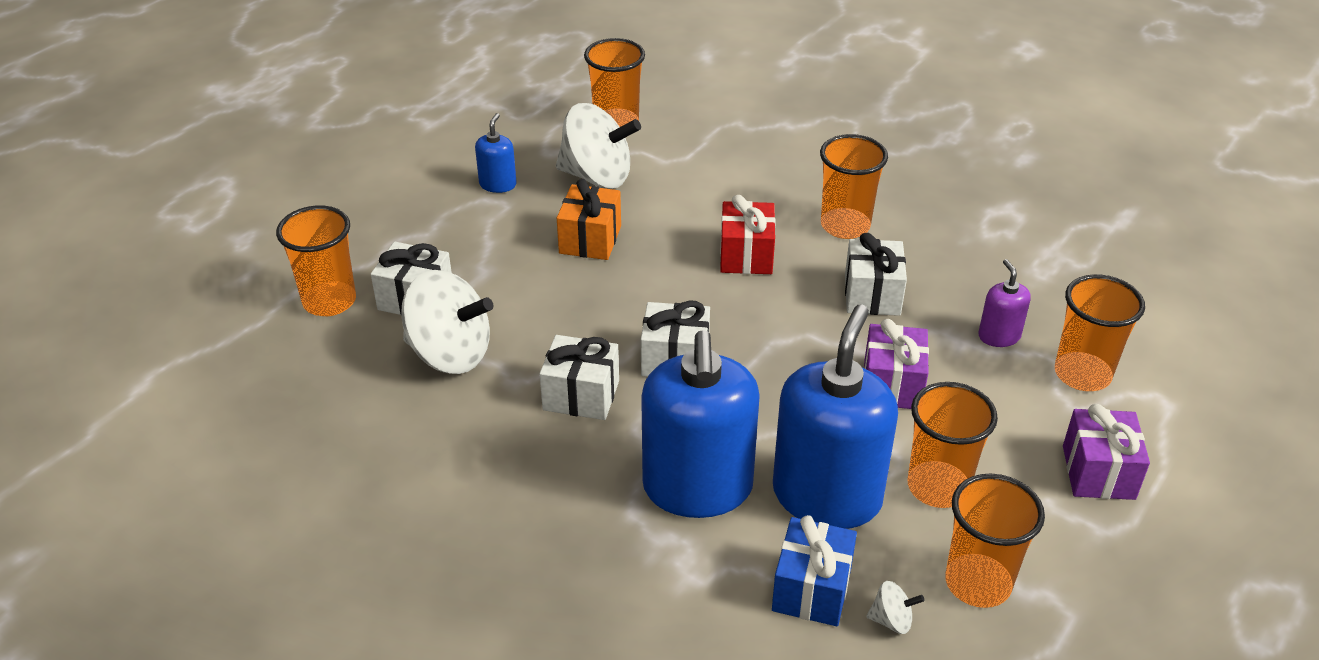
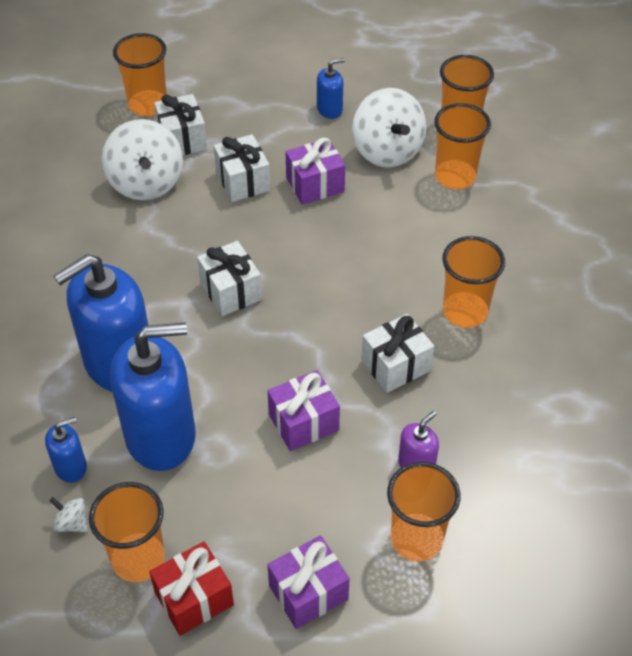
camera: 55 degrees right, 10 degrees up
(581, 395) = (158, 263): white gift -> white gift (243, 181)
(590, 239) = (315, 185): orange gift -> purple gift
(746, 255) = (375, 273): red gift -> red gift (194, 598)
(811, 589) = (71, 467): blue gift -> blue soap dispenser
(891, 620) = (72, 523): white spinning top -> white spinning top turned 150 degrees clockwise
(938, 487) = (216, 496): orange cup -> orange cup (455, 176)

